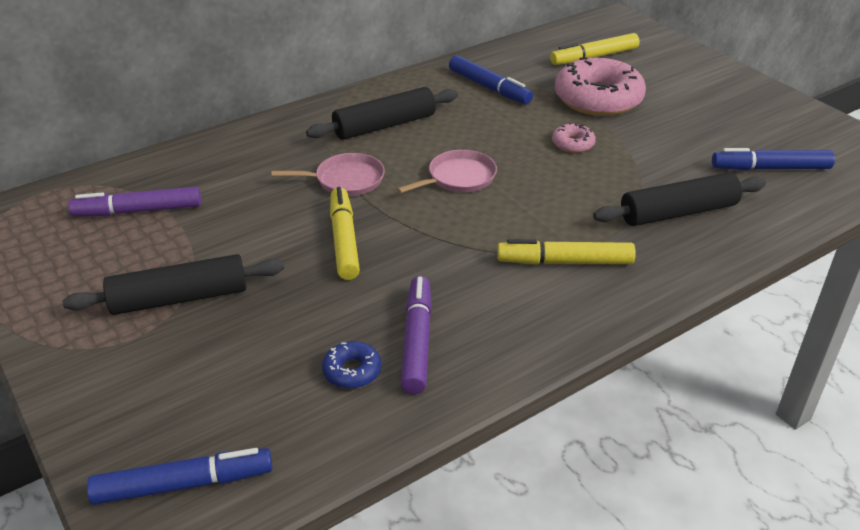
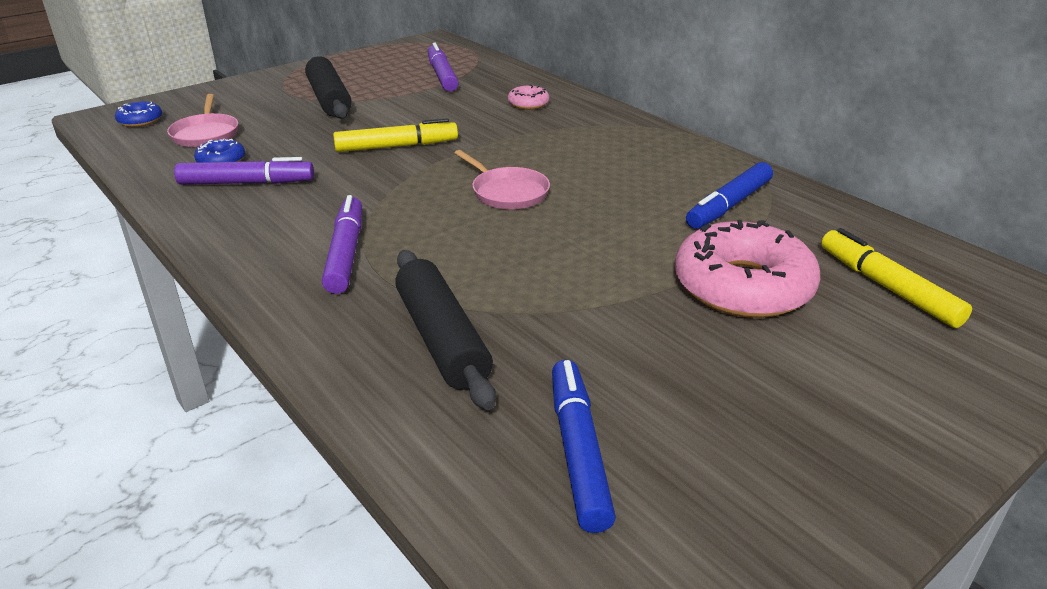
camera: 85 degrees right, 5 degrees down
(183, 484) = (140, 120): blue marker -> blue donut
(346, 180) = (495, 140): pink pan -> pink pan (206, 134)
(384, 125) = (606, 151): black rolling pin -> none
(565, 262) = (346, 253): yellow marker -> purple marker
(573, 144) = (602, 263): pink donut -> pink donut (528, 103)

